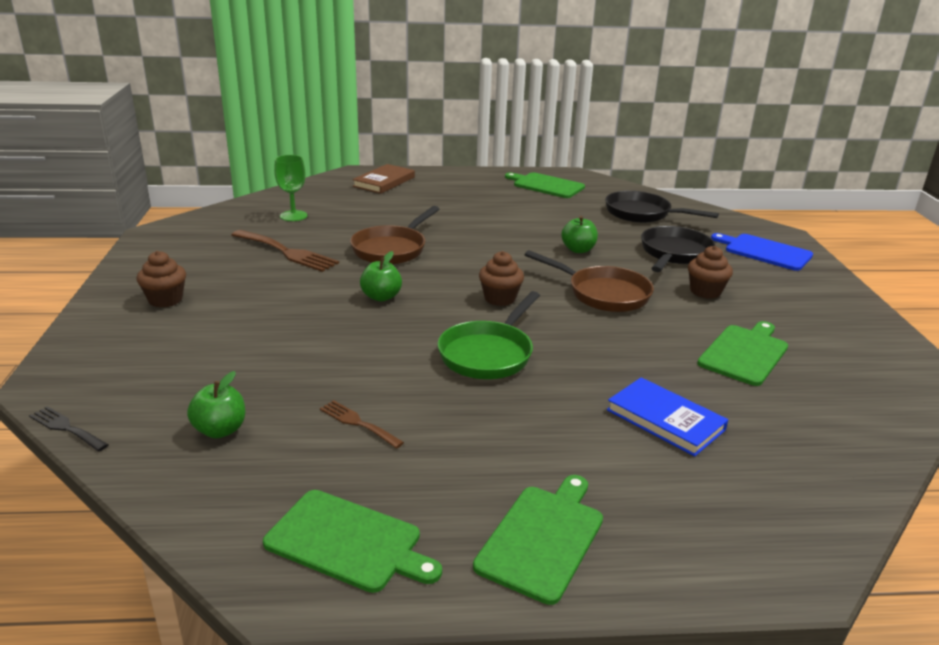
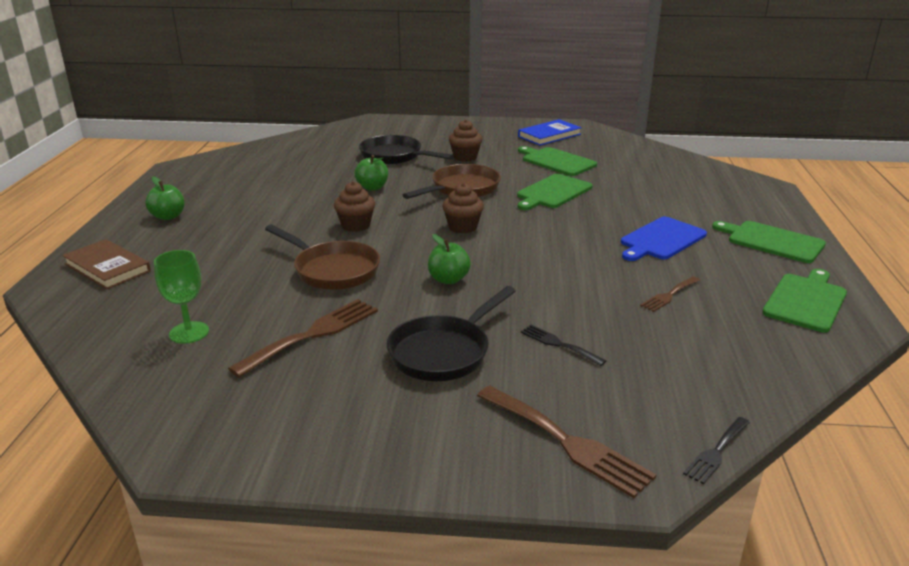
camera: 80 degrees left, 0 degrees up
(112, 355) = (567, 442): none -> brown fork
(165, 300) = (427, 418): brown cupcake -> brown cupcake (356, 225)
(220, 430) = (695, 358): green apple -> green apple (168, 216)
(259, 352) = (558, 344): none -> black fork
(488, 354) = (559, 239): green pan -> none
(546, 185) = (199, 182): green cutting board -> green cutting board (552, 192)
(642, 214) = (304, 155): black pan -> black pan (444, 352)
(665, 420) = (640, 194): blue book -> blue book (549, 135)
(764, 251) = (402, 130): blue cutting board -> blue cutting board (661, 240)

